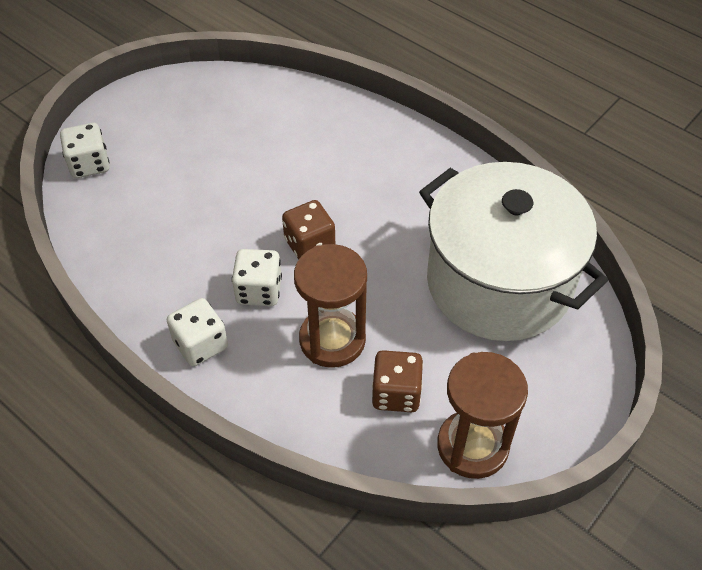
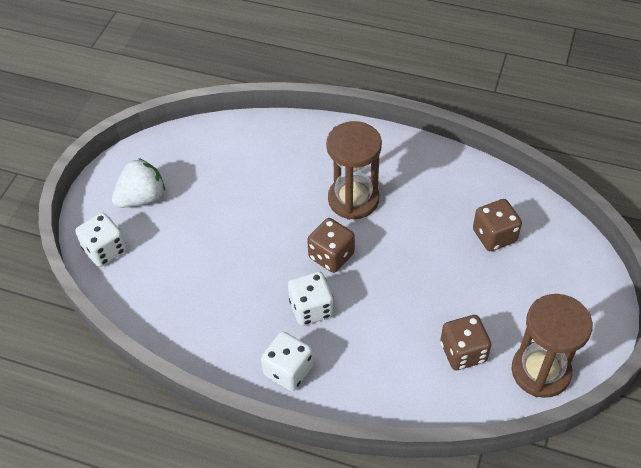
camera: 20 degrees left, 0 degrees up
(152, 126) = (142, 198): none -> white strawberry
(332, 340) = (391, 328): brown hourglass -> brown hourglass (353, 199)
(499, 283) = (494, 236): white pot -> brown dice

